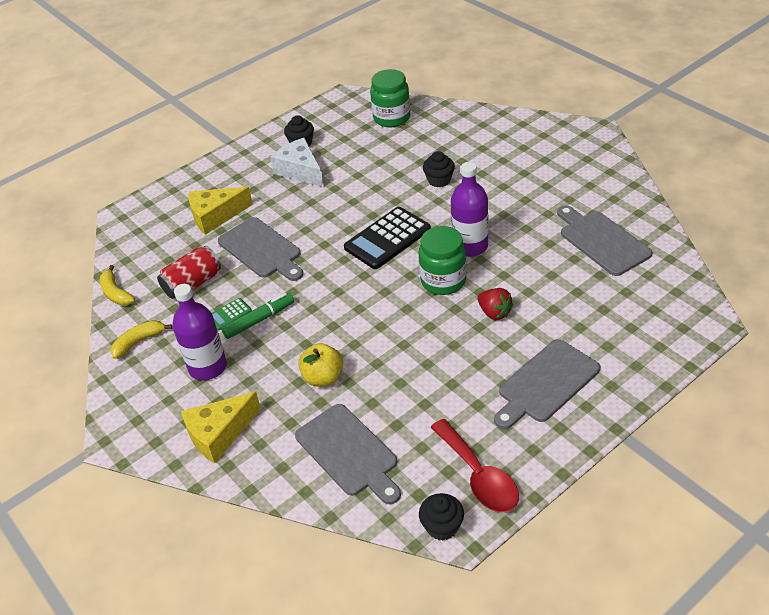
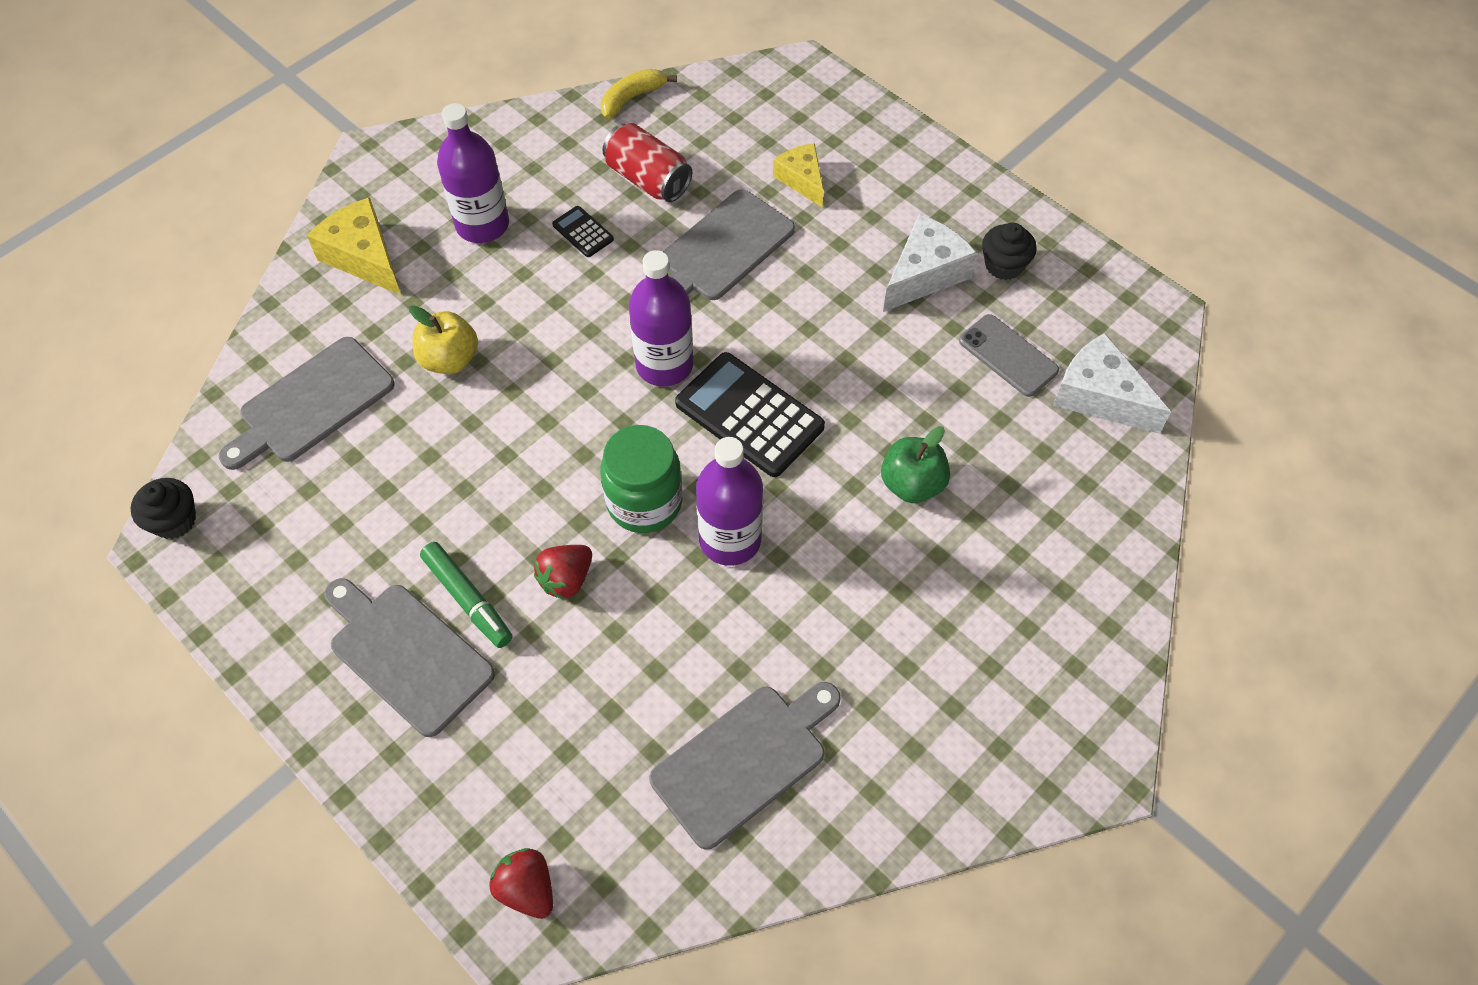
camera: 80 degrees right, 15 degrees up
(138, 342) = (535, 142): yellow banana -> none
(215, 216) = (802, 180): yellow cheese -> yellow cheese, size x0.66
(229, 314) = (583, 232): green calculator -> black calculator
(259, 320) = (569, 269): green marker -> green marker (468, 599)
(345, 274) = (664, 365): none -> purple bottle
(362, 145) = (1008, 355): none -> grey phone
(391, 118) = (1099, 396): green jar -> white cheese
(439, 180) = (912, 484): black cupcake -> green apple
(478, 476) = (247, 562): red spoon -> none
(684, 321) = (527, 889): none -> red strawberry

